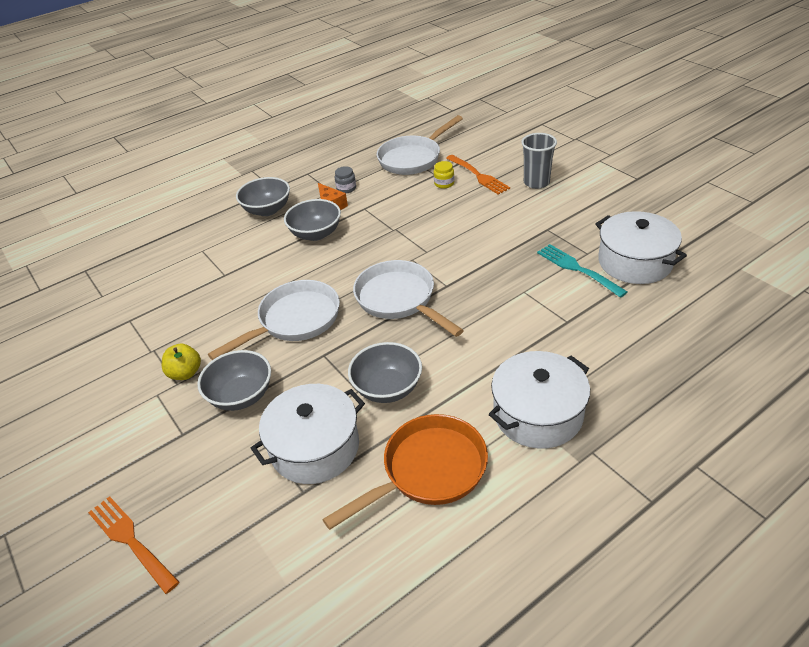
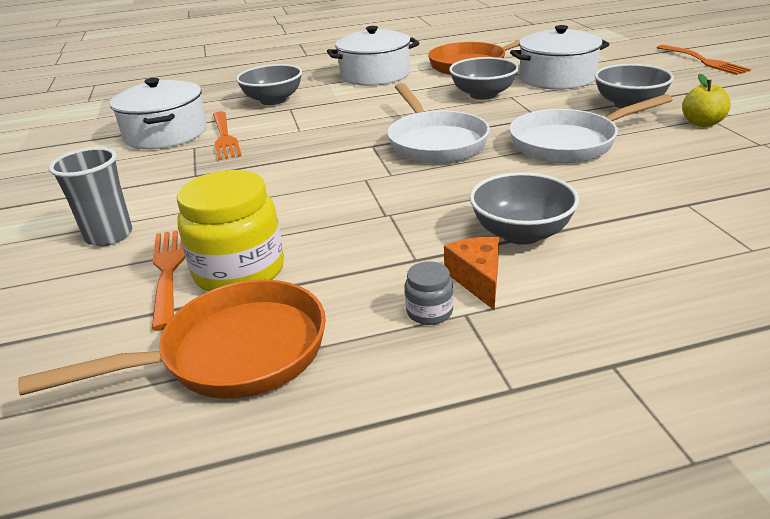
camera: 160 degrees left, 10 degrees down
(267, 210) = (622, 304): grey bowl -> grey bowl (273, 100)
(413, 158) = (232, 354): white pan -> orange pan
(444, 183) = (239, 271): yellow jar -> yellow jar, size x2.21
(578, 269) = (224, 137): turquoise fork -> orange fork

